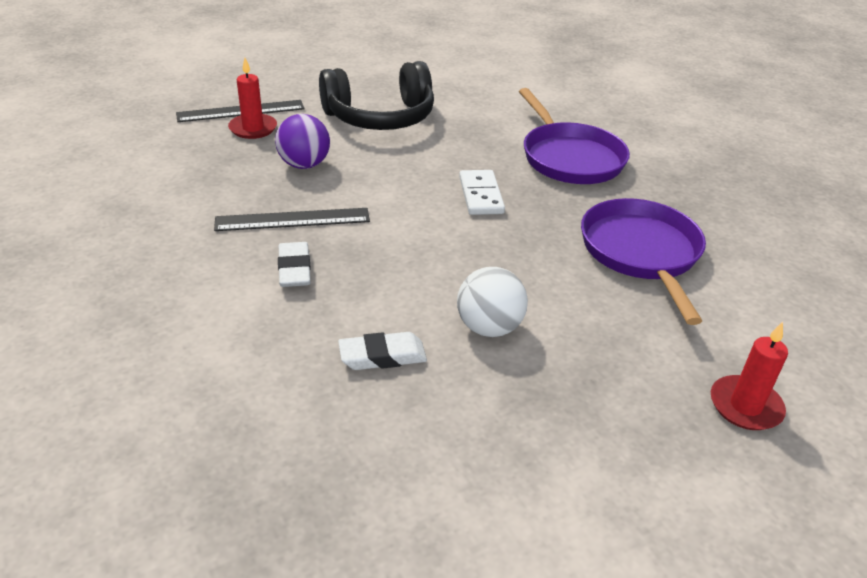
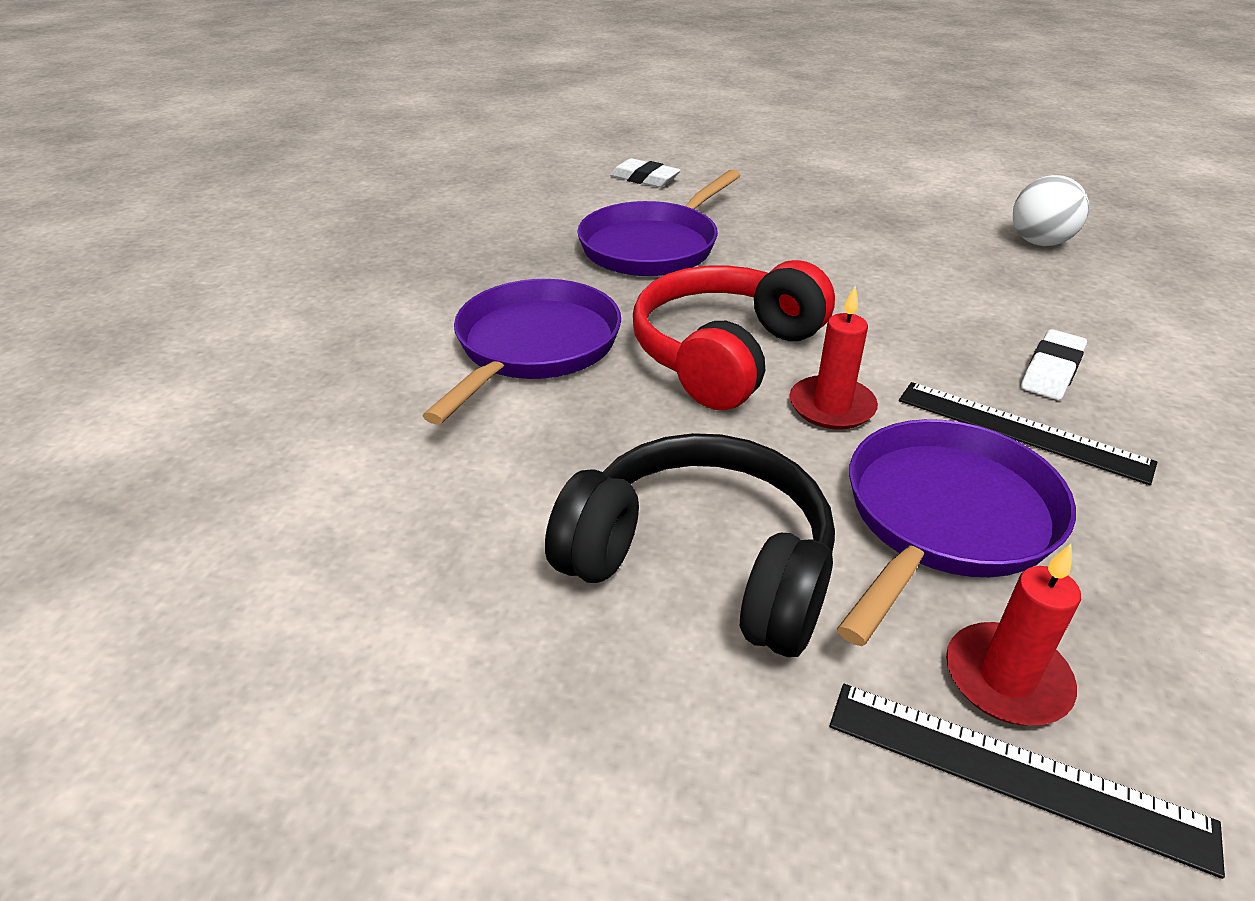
camera: 135 degrees left, 0 degrees up
(304, 165) = (945, 518): purple ball -> purple pan
(382, 356) = (1000, 276): white eraser -> white eraser (644, 179)
(480, 195) = (725, 354): white domino -> red headphones
(489, 327) = (879, 257): white ball -> white ball (1039, 242)
(745, 406) = (751, 171): red candle -> red candle (831, 406)

